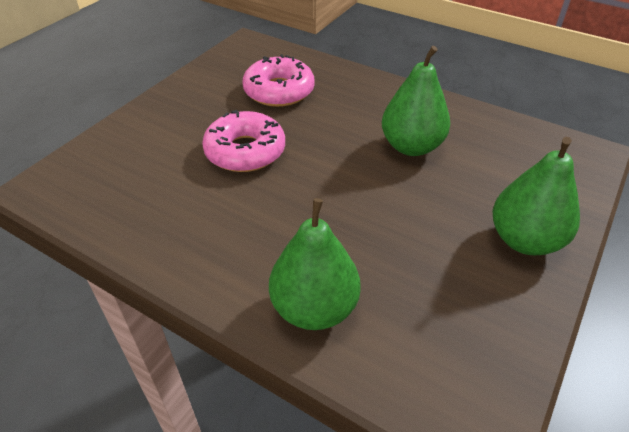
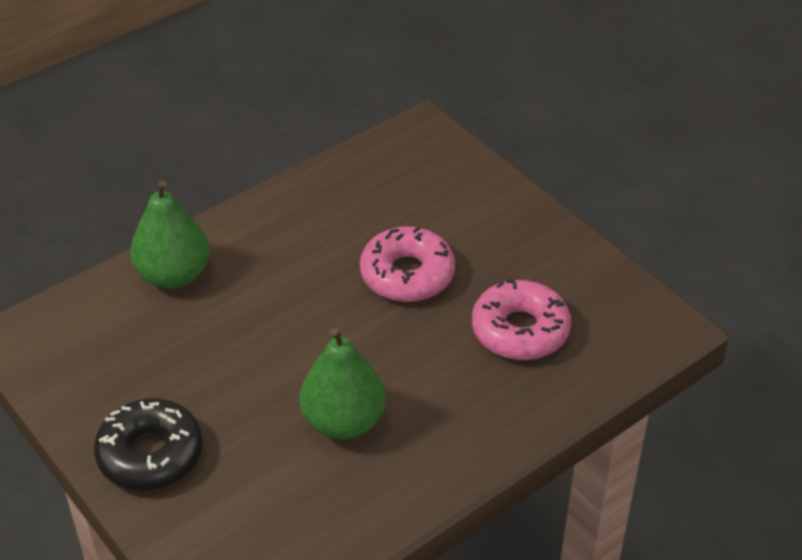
camera: 110 degrees right, 0 degrees up
(524, 240) = (150, 454): green pear -> black donut

